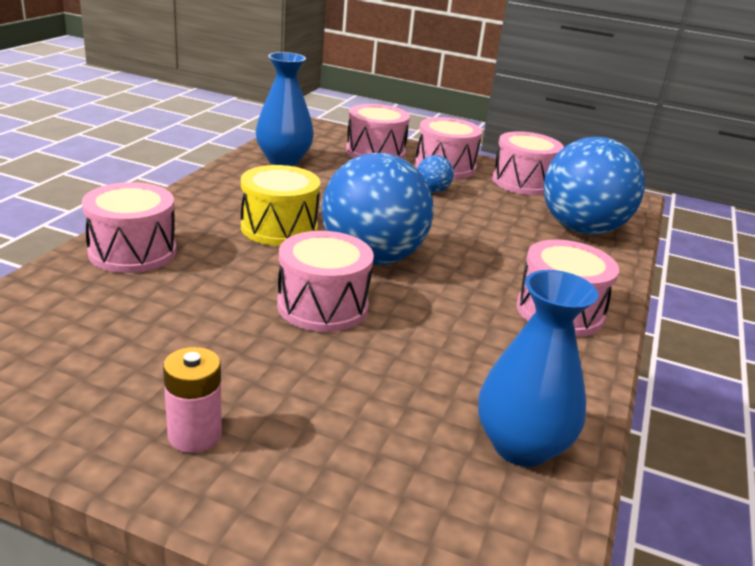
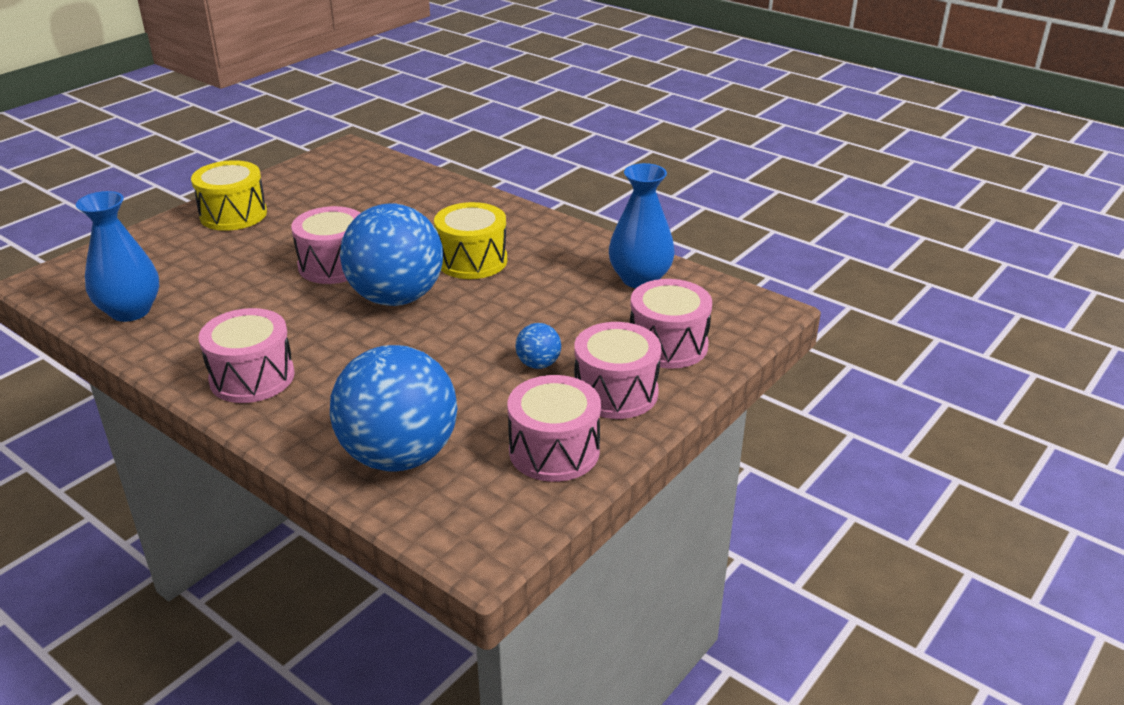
camera: 110 degrees right, 5 degrees up
(132, 252) = (452, 202): pink drum -> none
(195, 435) = (233, 215): pink battery -> yellow drum

